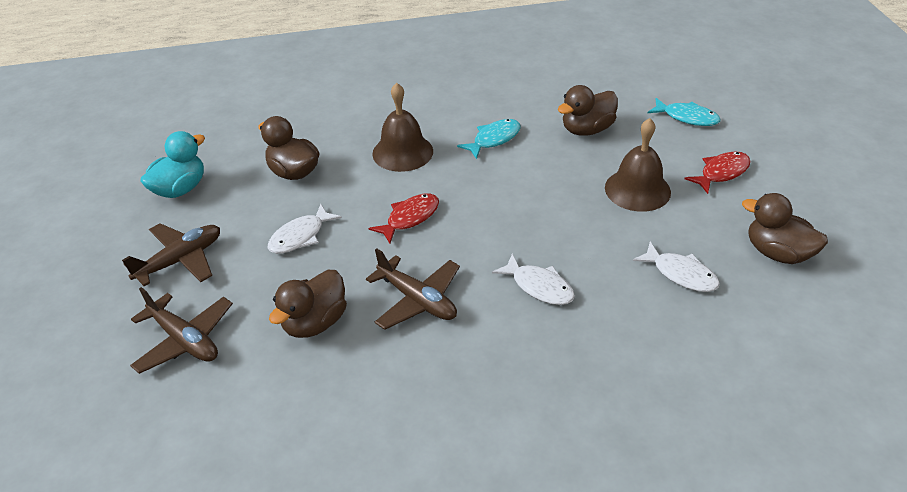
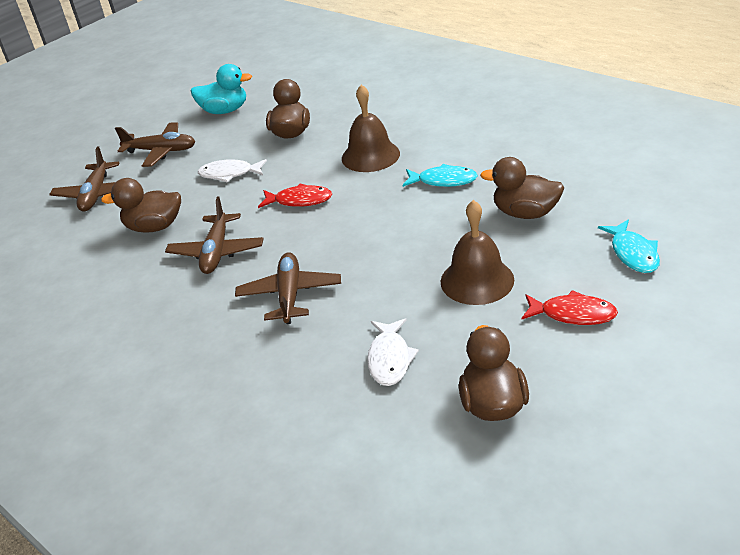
camera: 55 degrees right, 5 degrees down
(539, 286) = (290, 295): white fish -> brown plane

